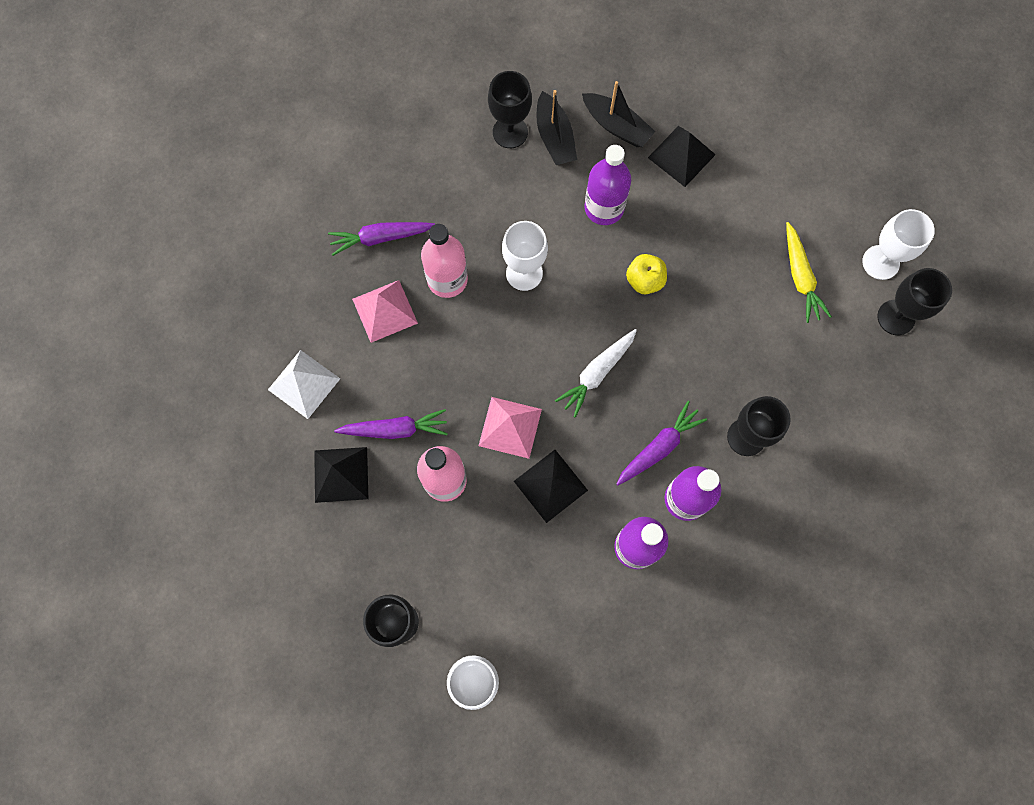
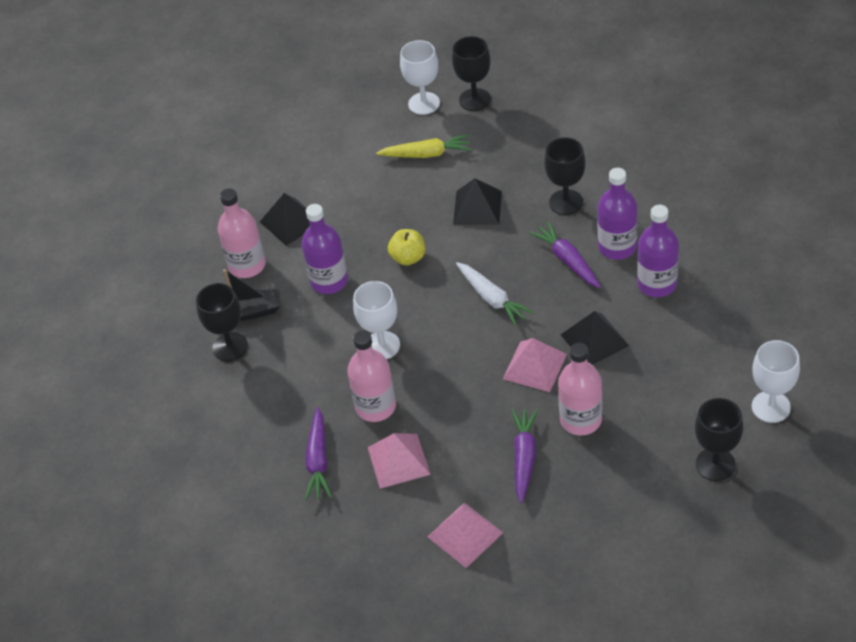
camera: 75 degrees left, 25 degrees down
(304, 384) = (465, 534): white pyramid -> pink pyramid
(341, 474) = (565, 505): black pyramid -> black pyramid (477, 207)
(616, 126) = (247, 265): black boat -> pink bottle

